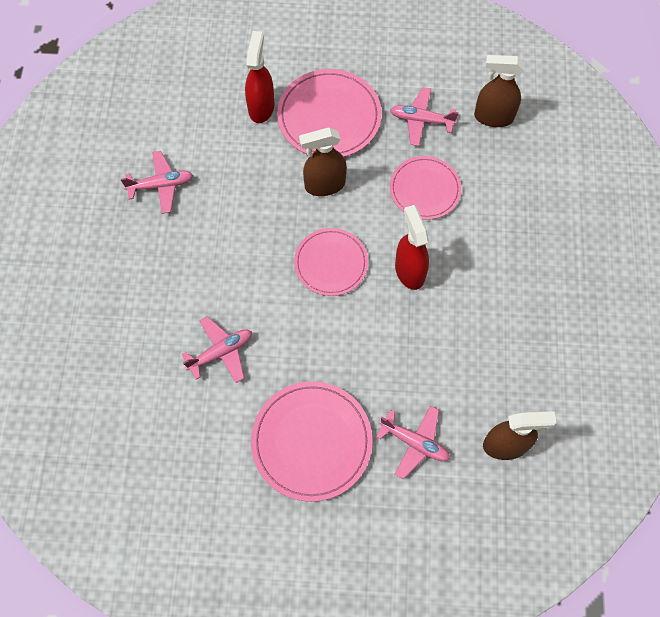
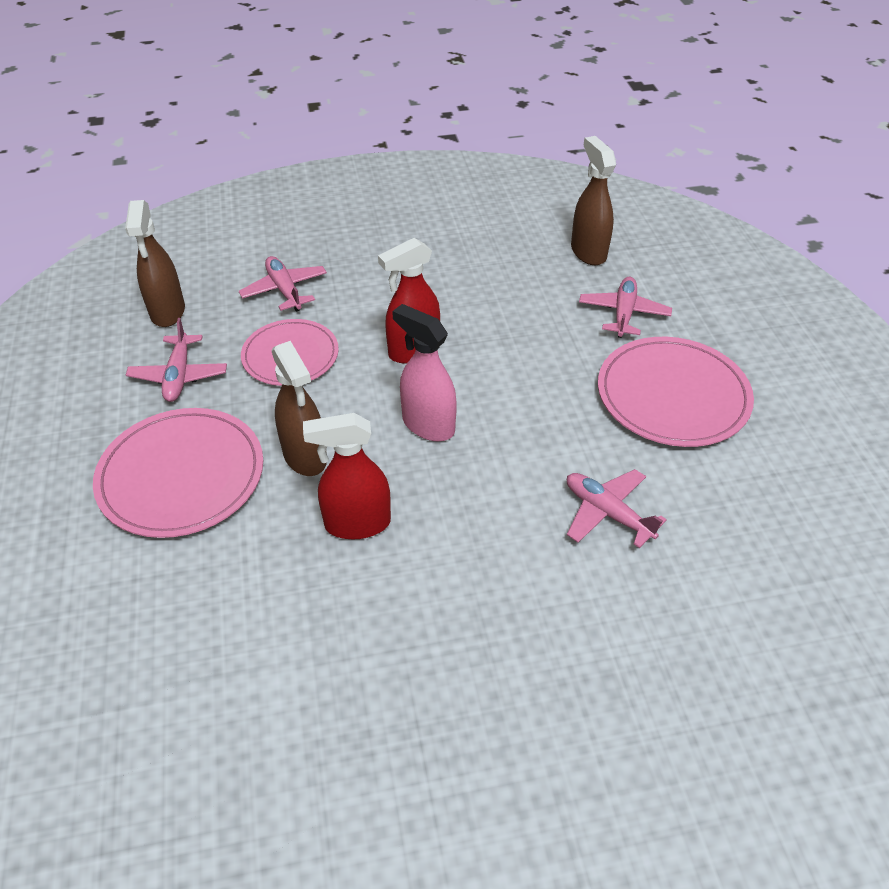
camera: 105 degrees left, 20 degrees down
(161, 185) = (353, 676): pink plane -> pink plane (285, 290)
(261, 107) = (169, 567): red spray bottle -> red spray bottle (357, 523)
(331, 263) = (428, 425): pink plate -> pink spray bottle

